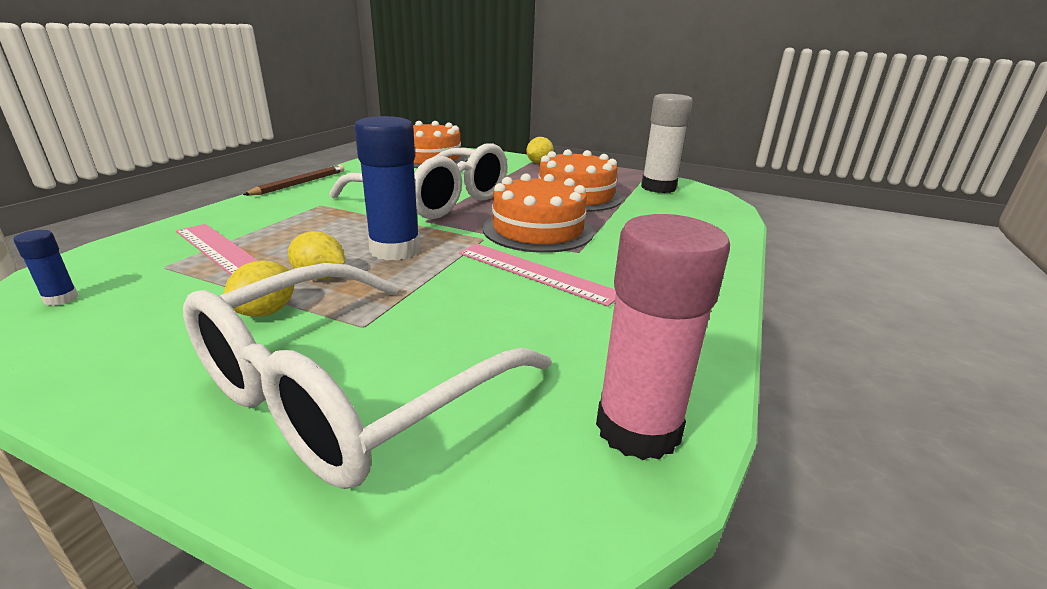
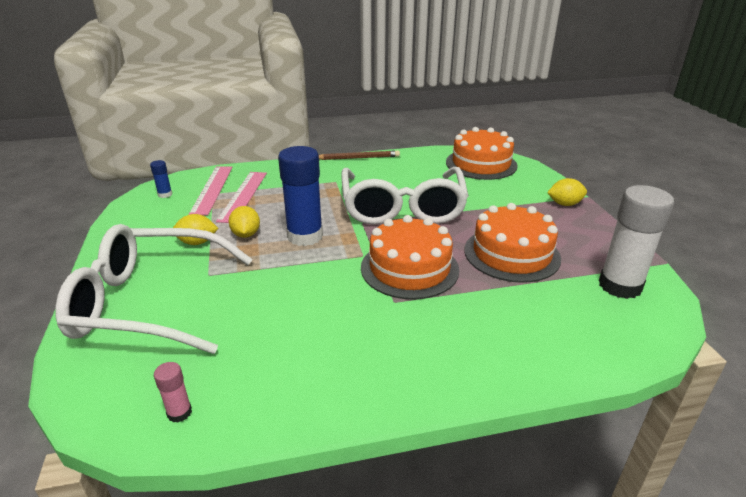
camera: 55 degrees right, 5 degrees up
(535, 272) = (335, 298): pink ruler -> pink ruler (212, 189)
(638, 428) = (179, 413): pink glue stick -> pink glue stick, size x0.44

